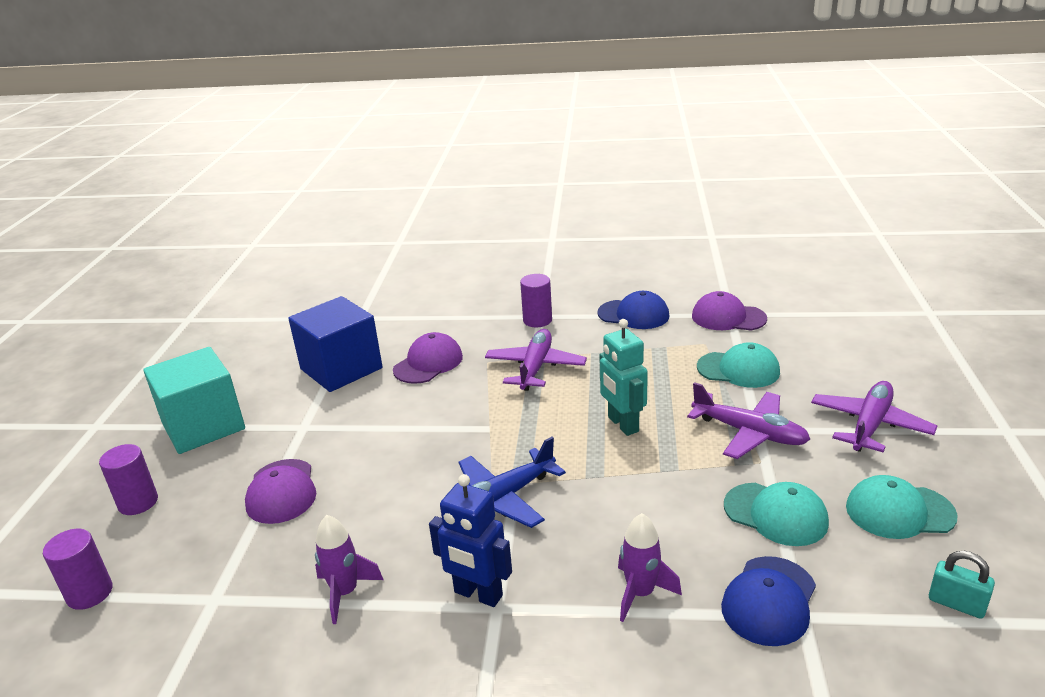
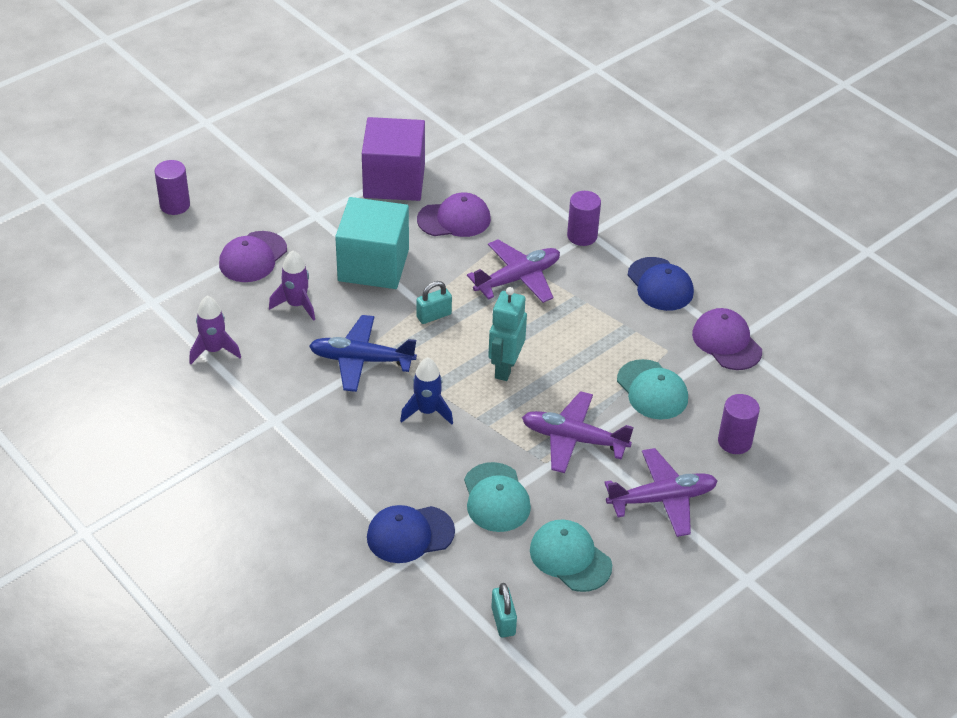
camera: 40 degrees right, 15 degrees up
(90, 593) = (101, 251): purple cylinder -> purple cylinder (734, 441)
(203, 426) = (262, 169): turquoise cube -> turquoise cube (373, 265)
(341, 368) = (394, 181): blue cube -> purple cube
(478, 594) = (274, 405): blue robot -> none
(511, 428) = (434, 315): none -> turquoise padlock
(617, 495) = (427, 411): none -> blue rocket
(640, 593) = (352, 474): purple rocket -> purple rocket (296, 305)
(749, 433) = (573, 439): purple plane -> purple plane turned 120 degrees clockwise

